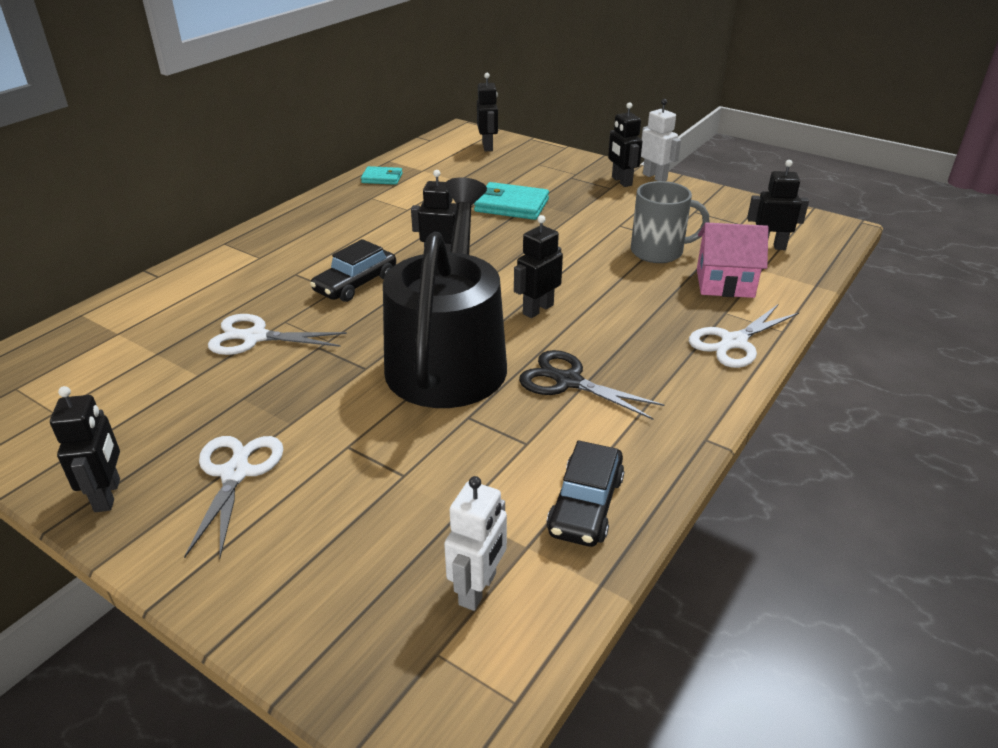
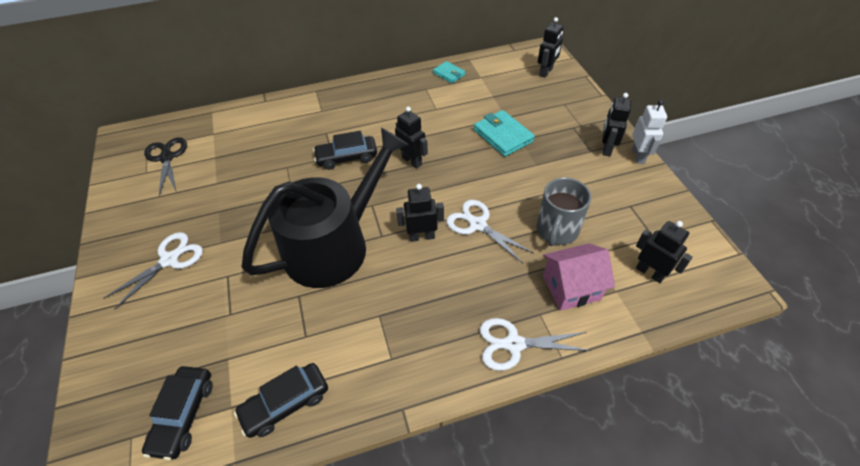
camera: 40 degrees right, 15 degrees up
(108, 495) = (117, 238): black robot -> none
(255, 337) = (263, 171): white scissors -> white scissors (477, 225)
(478, 589) = (183, 415): white robot -> black car
(568, 381) = (376, 306): black scissors -> black scissors (167, 158)
(658, 252) = (556, 230): grey mug -> grey mug turned 75 degrees clockwise
(725, 283) = (571, 287): pink house -> pink house turned 60 degrees counterclockwise

